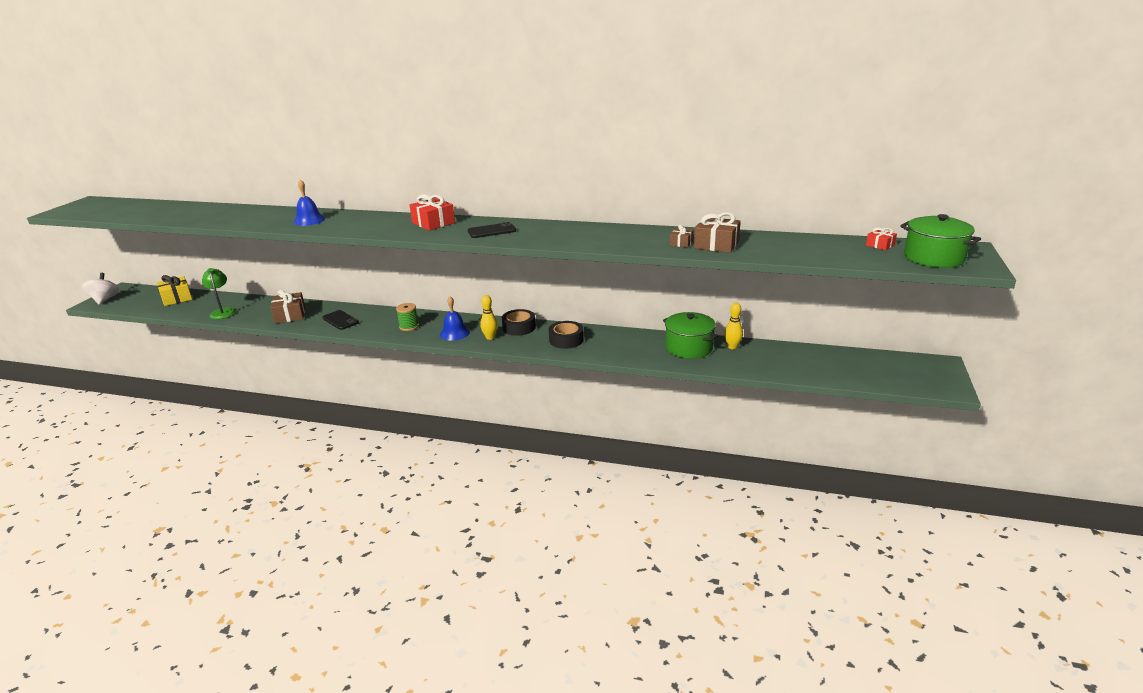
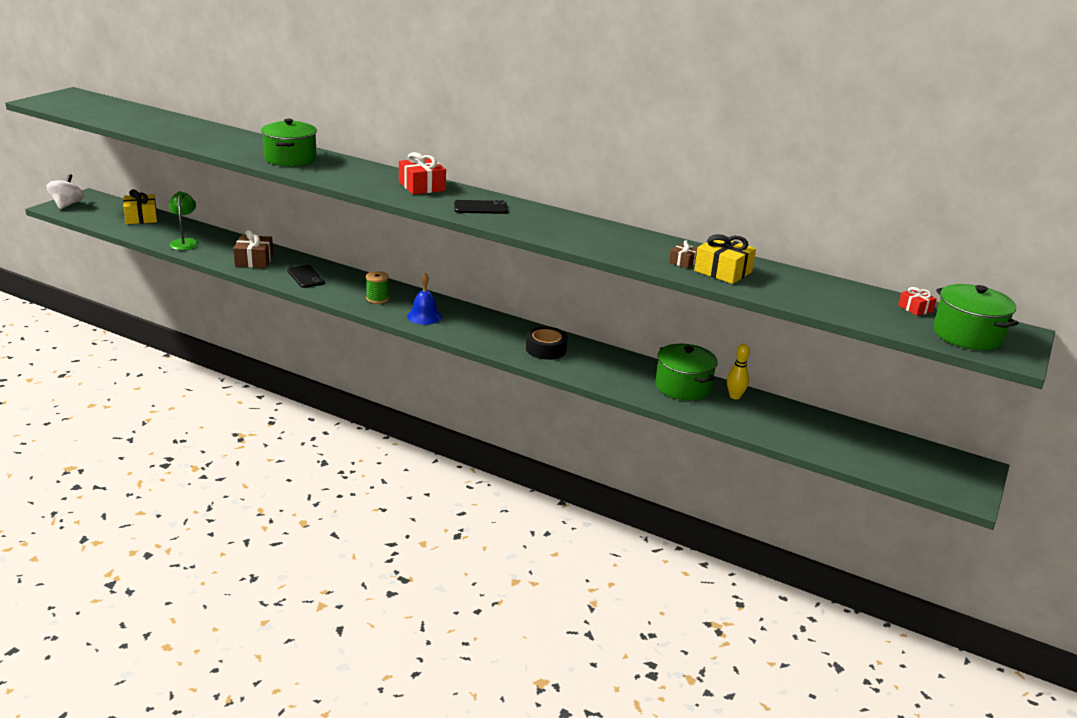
camera: 10 degrees right, 0 degrees up
(309, 220) = (290, 159): blue bell -> green pot
(490, 337) = (461, 329): yellow bowling pin -> none
(519, 327) = (499, 324): black tape -> none
(716, 245) = (723, 271): brown gift -> yellow gift

